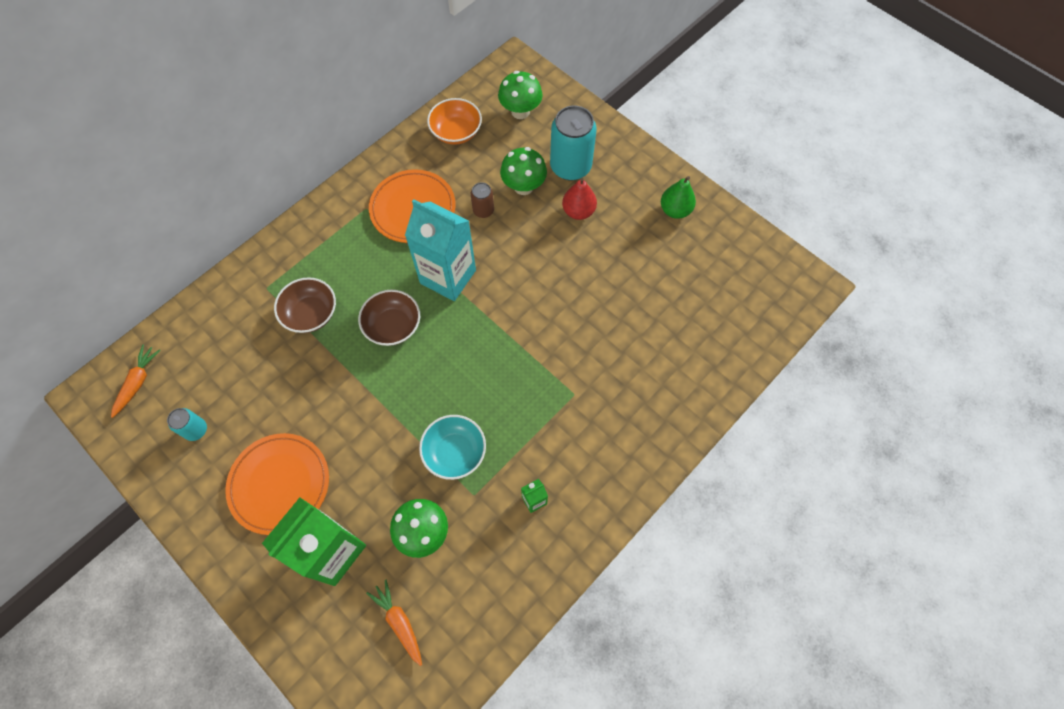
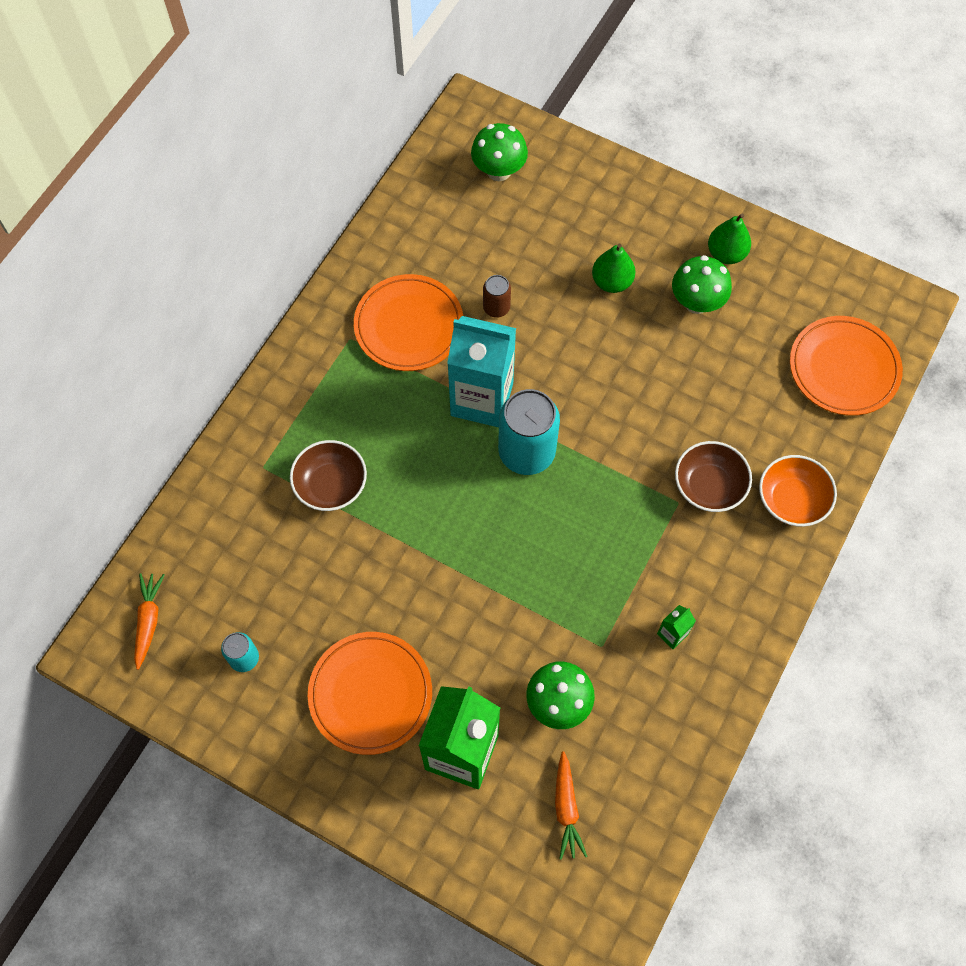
camera: 15 degrees left, 0 degrees up
(393, 326) = (436, 475): brown bowl -> brown bowl (709, 486)
(399, 622) = (566, 808): orange carrot -> orange carrot turned 135 degrees counterclockwise
(455, 452) = (563, 604): turquoise bowl -> none
(456, 132) = (428, 216): orange bowl -> orange bowl (791, 500)
(523, 186) = (535, 266): green mushroom -> green mushroom (696, 302)
(570, 166) = (584, 228): turquoise can -> turquoise can (526, 452)
(578, 211) = (611, 282): red pear -> green pear
(742, 320) = (843, 368): none -> orange plate

